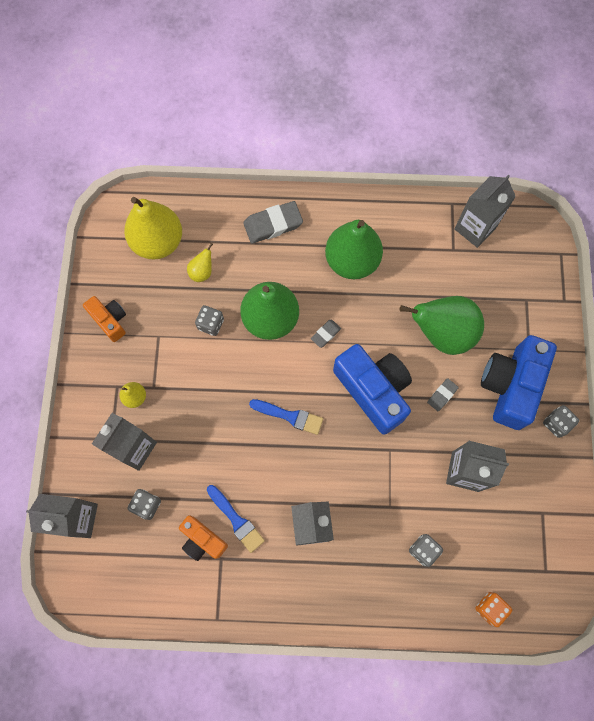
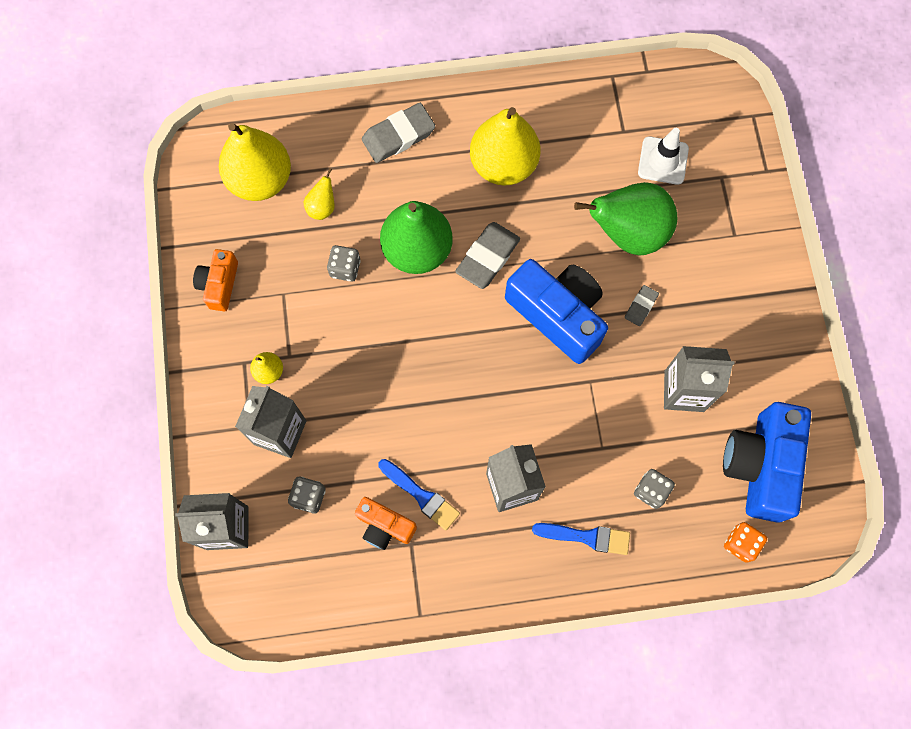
camera: 10 degrees left, 0 degrees up
(110, 320) = (219, 285): orange camera -> orange camera turned 120 degrees counterclockwise
(290, 416) = (462, 362): blue brush -> blue brush (586, 537)
(325, 334) = (488, 257): grey eraser -> grey eraser, size x1.88
(352, 261) = (503, 165): green pear -> yellow pear
(475, 228) = (645, 101): grey carton -> none
(481, 279) = (663, 161): none -> white traffic cone
(510, 385) = (720, 281): blue camera -> blue camera (760, 465)
(556, 423) = (782, 317): grey dice -> none

